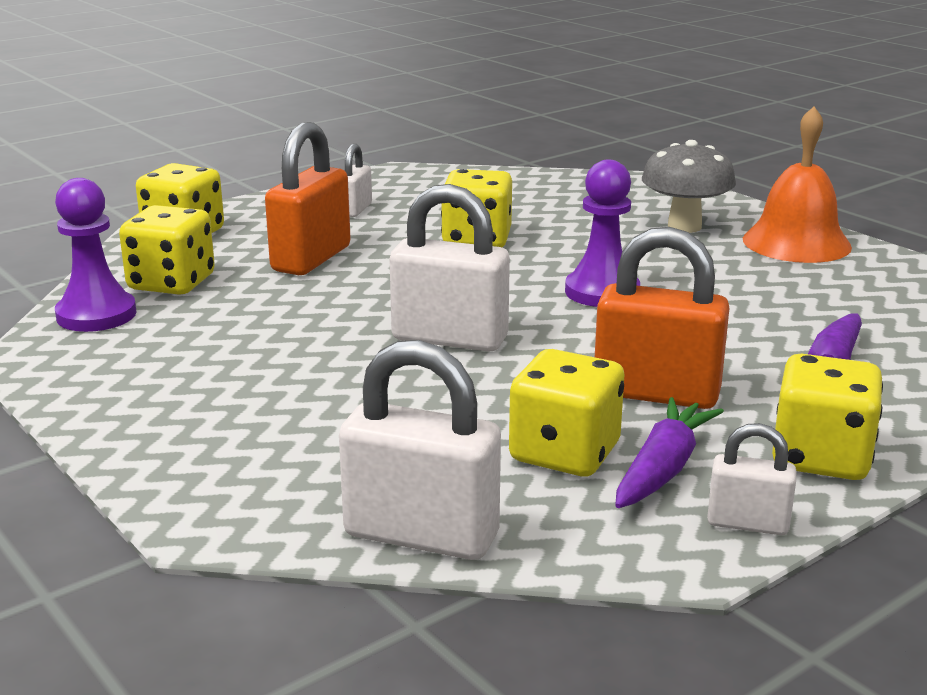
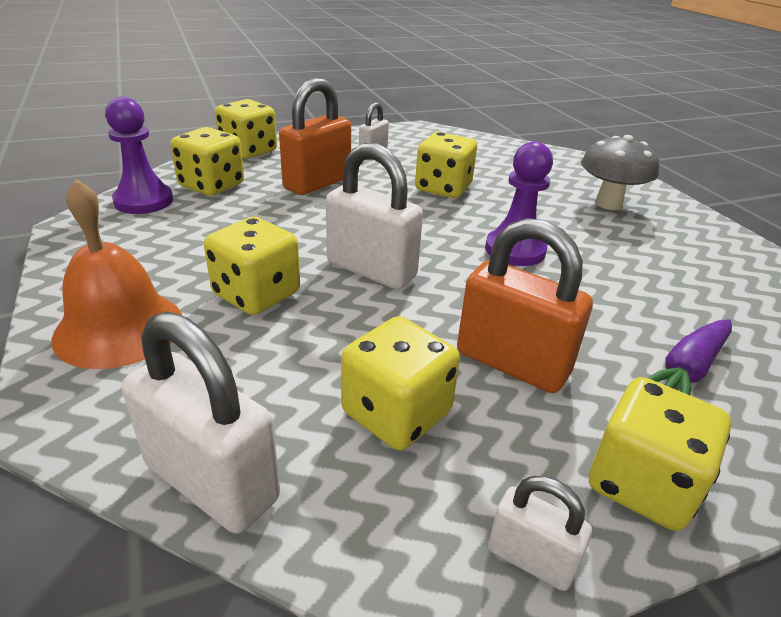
camera: 15 degrees right, 10 degrees up
(334, 384) = (256, 294): none -> yellow dice
(663, 469) = (477, 457): purple carrot -> none
(796, 242) = (697, 234): orange bell -> orange bell (119, 328)

